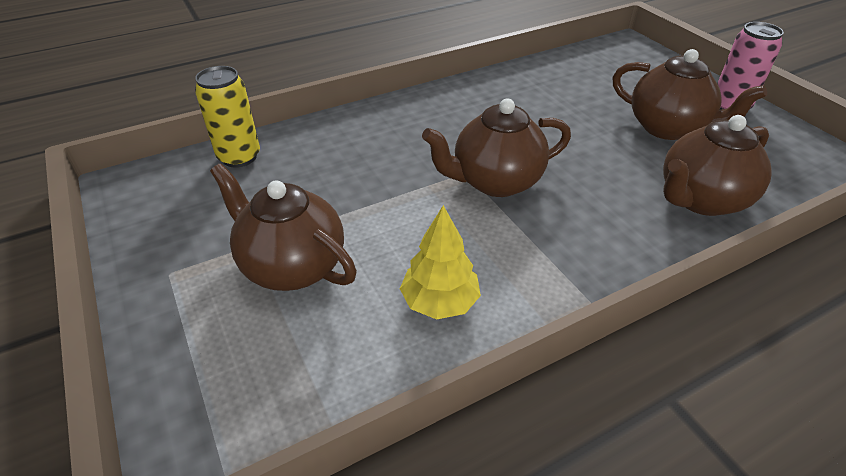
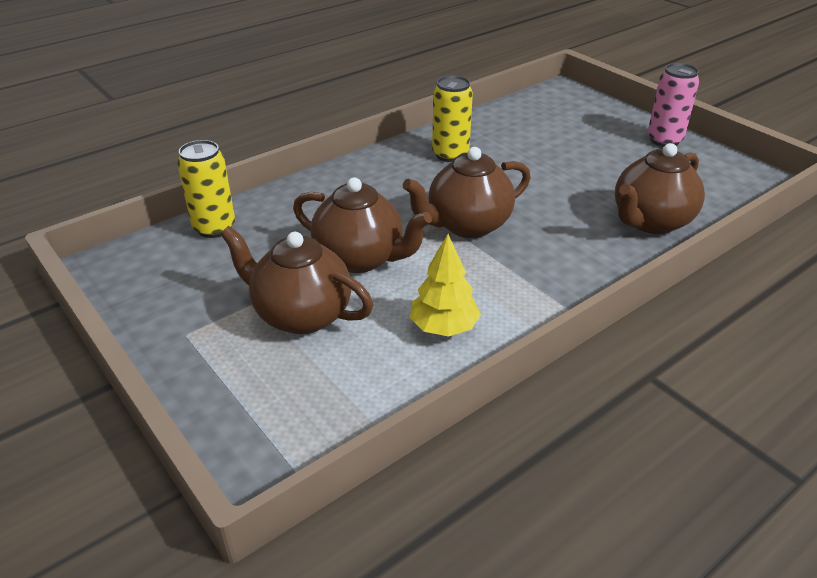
camera: 10 degrees left, 5 degrees down
(496, 102) = (450, 154): none -> yellow can
(668, 128) = (613, 164): brown teapot -> brown teapot (360, 258)

